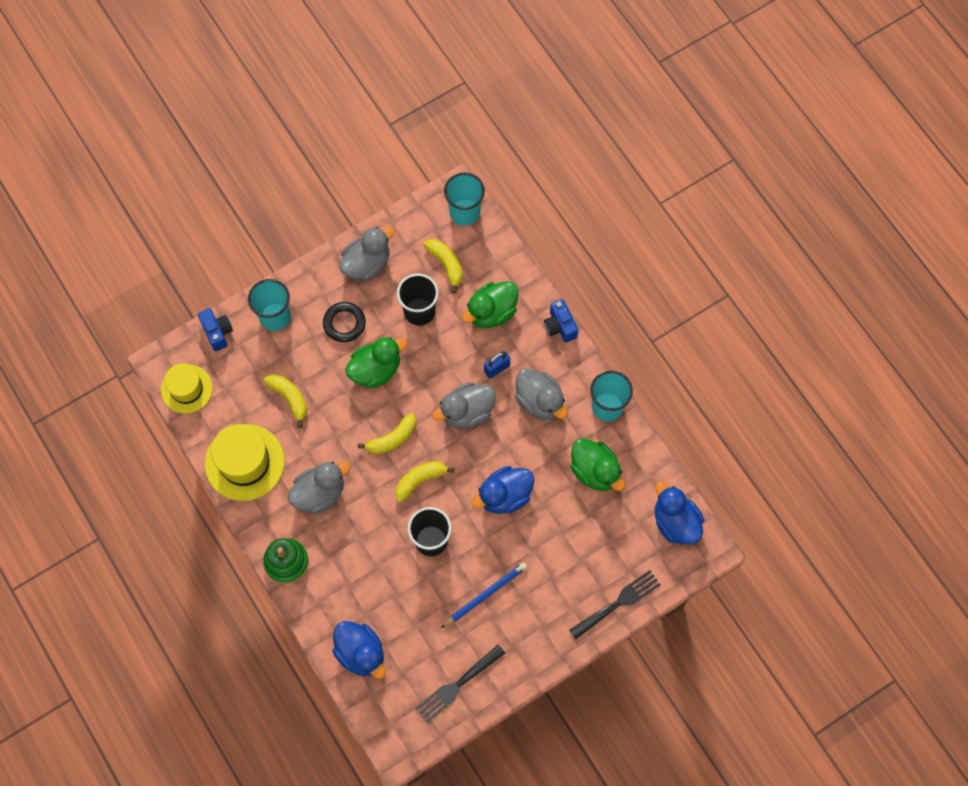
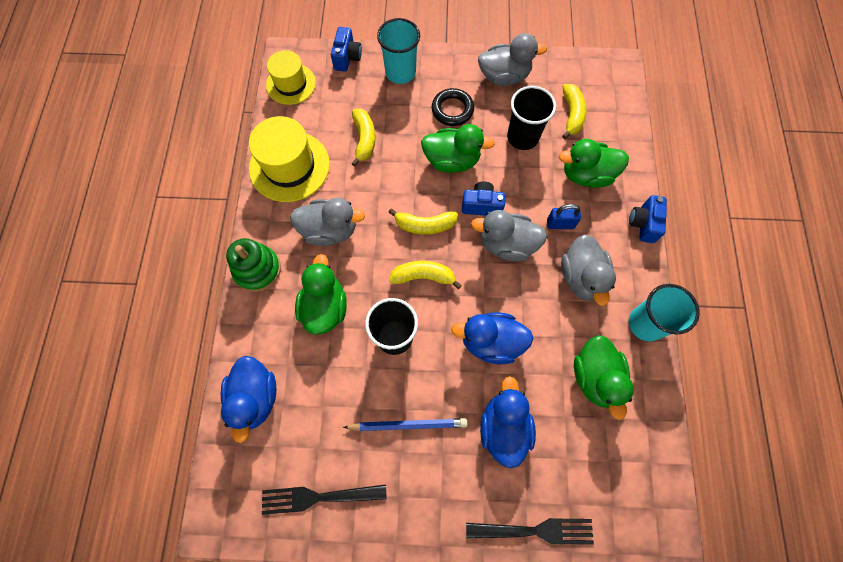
camera: 35 degrees right, 0 degrees up
(362, 554) = (325, 307): none -> green duck
(426, 393) = (481, 205): none -> blue camera
(464, 212) = (615, 84): turquoise cup -> none
(675, 522) = (649, 486): blue duck -> blue duck (503, 427)

